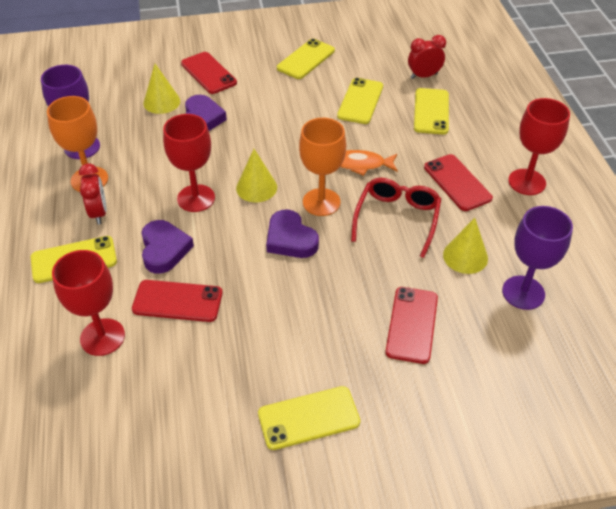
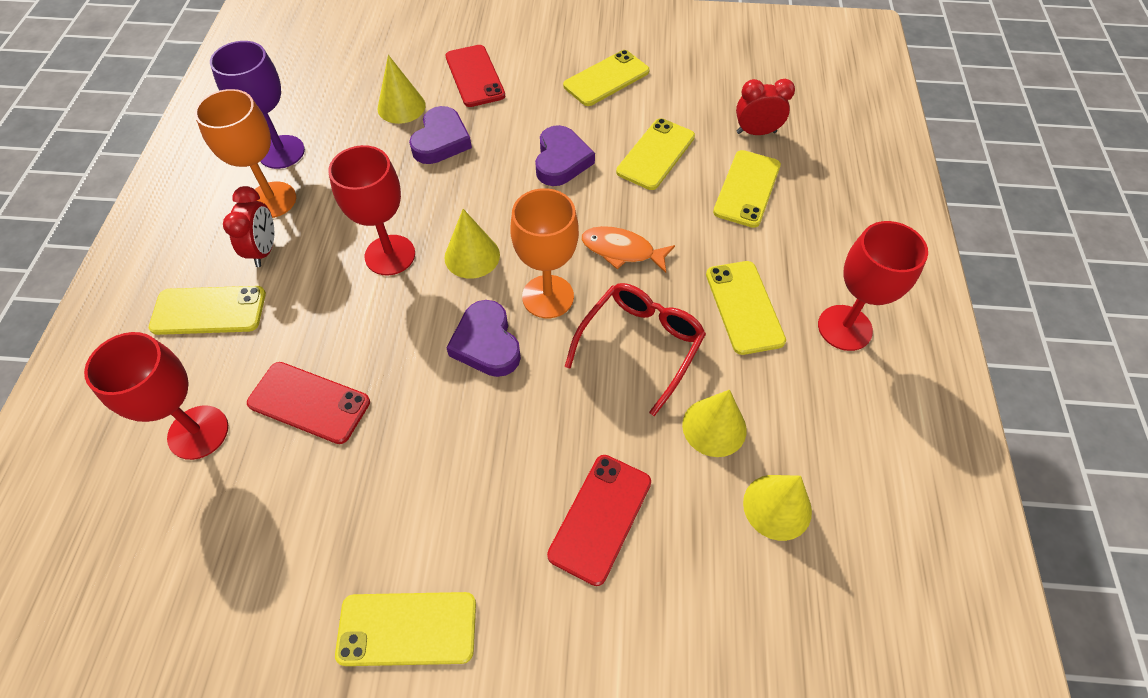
camera: 15 degrees right, 10 degrees up
(164, 249) = (322, 321): purple heart -> purple heart (561, 160)
(457, 182) = (744, 307): red phone -> yellow phone
(523, 292) = (777, 507): purple goblet -> yellow cone

